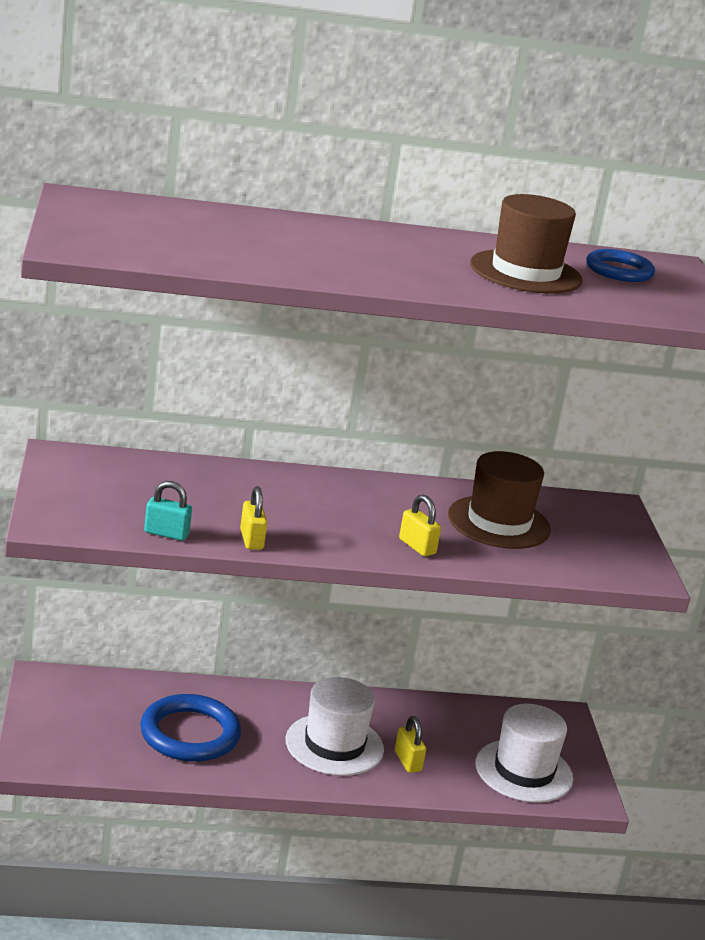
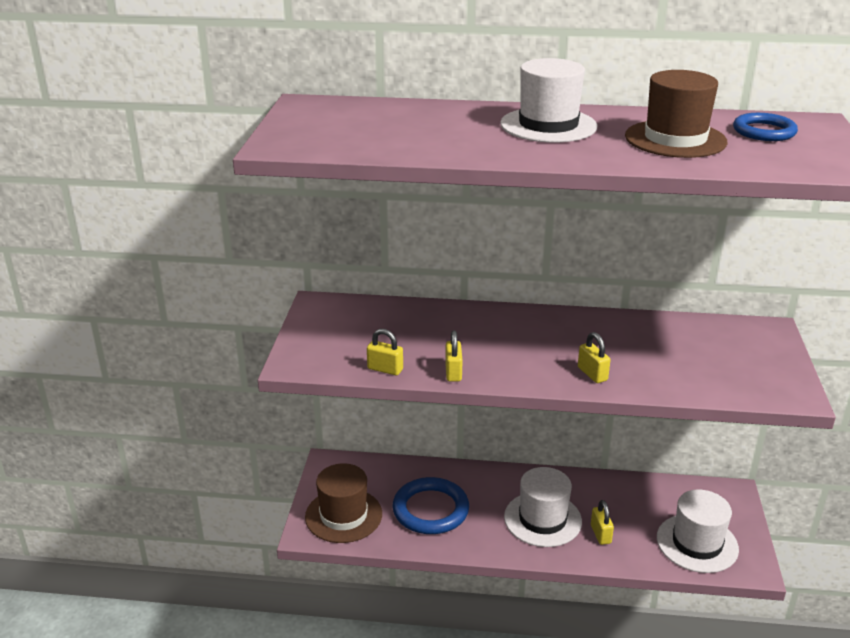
camera: 15 degrees right, 5 degrees up
(166, 533) = (385, 369): turquoise padlock -> yellow padlock
(381, 246) = (548, 125): none -> white hat
(499, 522) = (666, 349): brown hat -> brown hat (343, 515)

